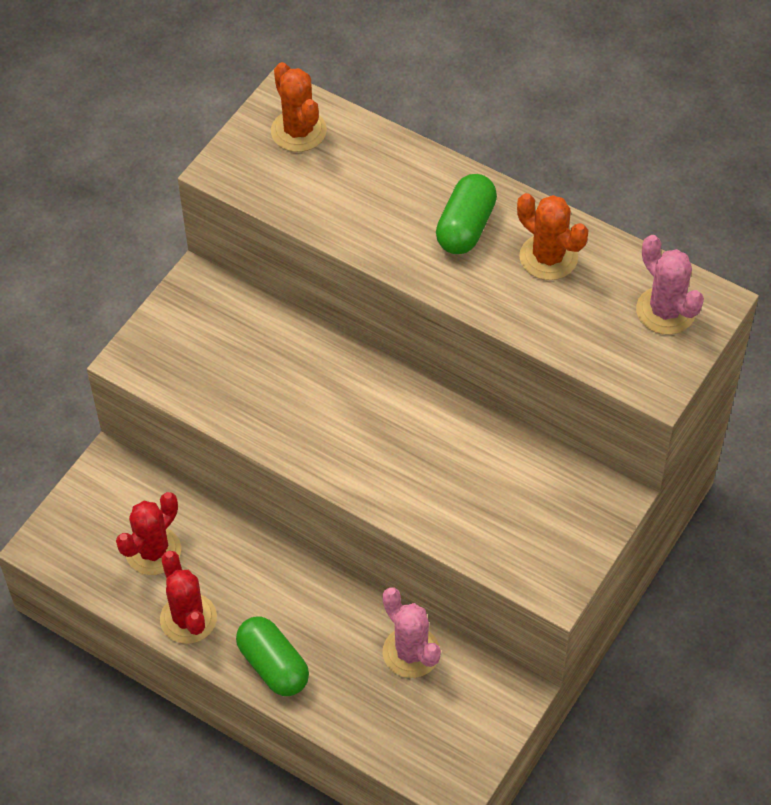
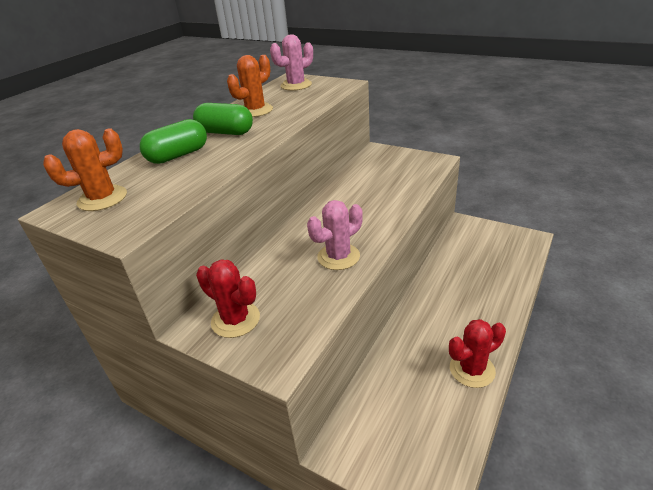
camera: 90 degrees left, 20 degrees down
(153, 551) = (418, 401): red cactus -> red cactus (235, 320)
(273, 665) = (490, 318): green capsule -> green capsule (178, 155)
(411, 652) = (455, 260): pink cactus -> pink cactus (338, 257)

